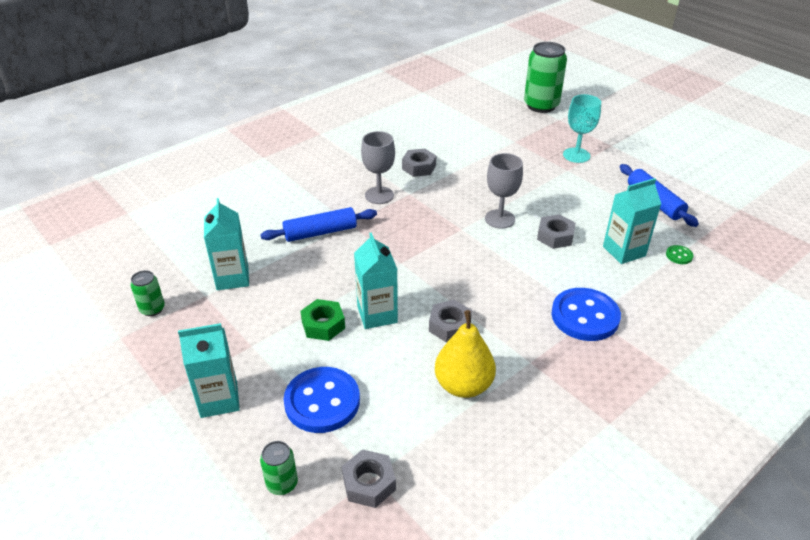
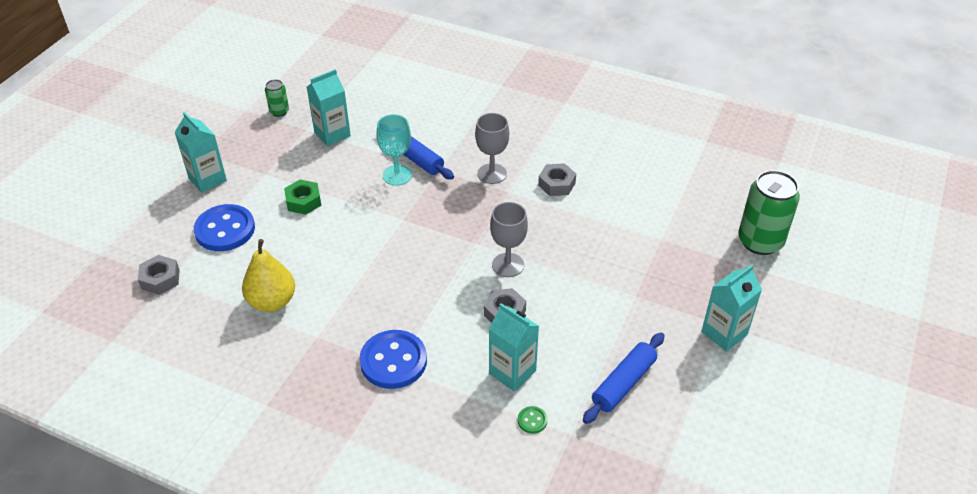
camera: 65 degrees right, 5 degrees up
(282, 483) = (147, 237): green can -> none
(377, 314) = (330, 227): turquoise carton -> turquoise carton (724, 333)
(449, 326) = (337, 274): grey nut -> none
(576, 155) = (672, 296): turquoise goblet -> turquoise goblet (397, 175)

